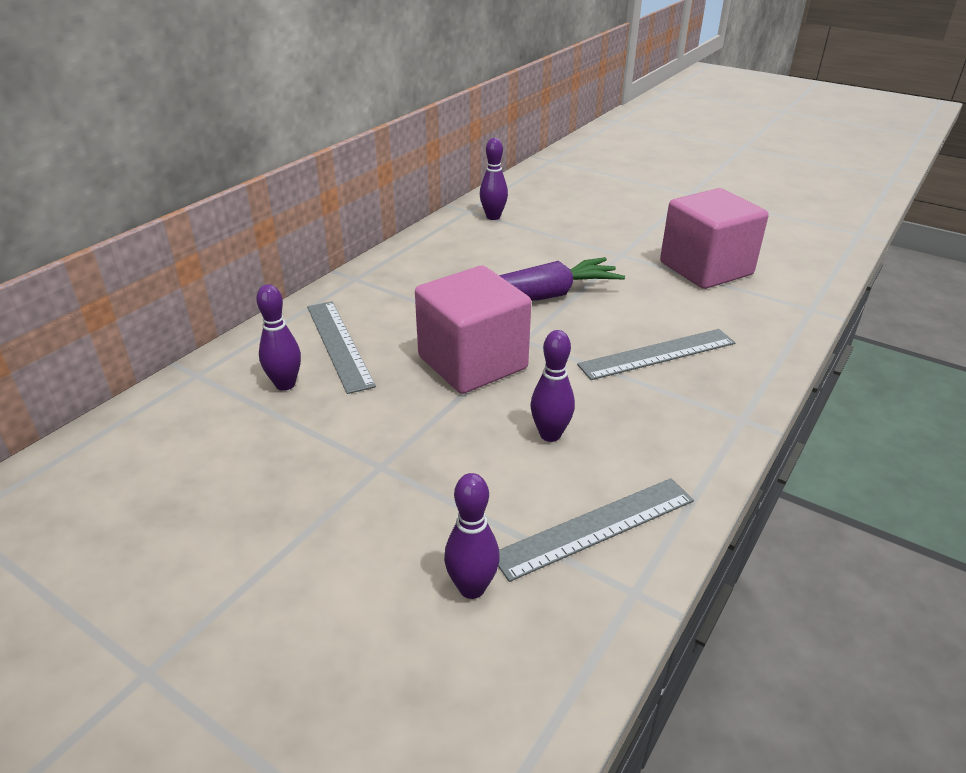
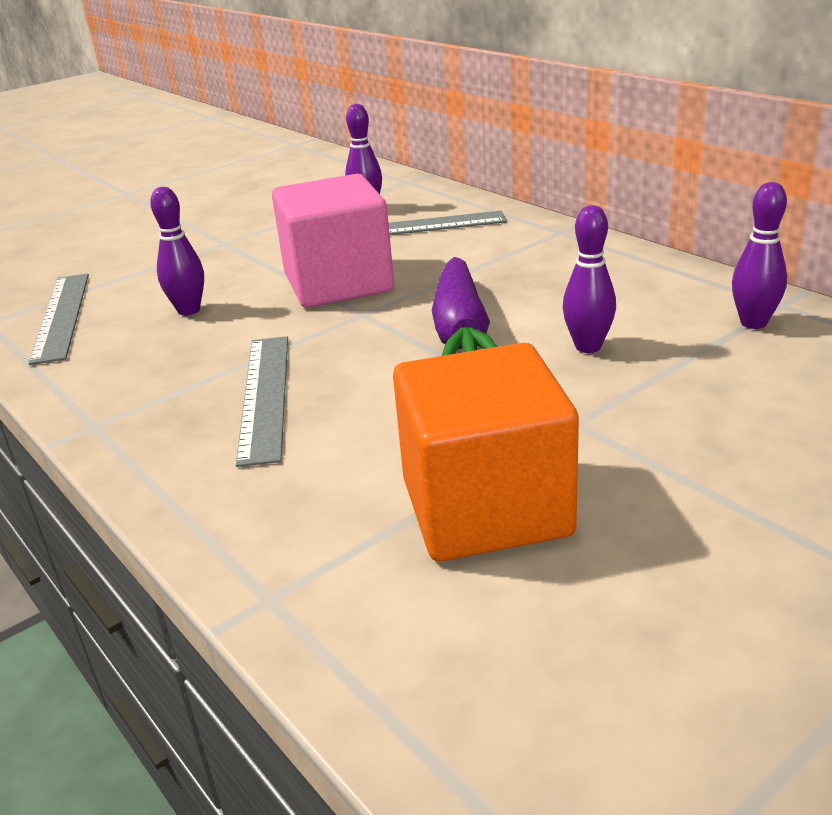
camera: 110 degrees right, 5 degrees down
(472, 588) = (69, 268): purple bowling pin -> purple bowling pin (588, 347)
(705, 268) = (486, 507): pink cube -> orange cube

